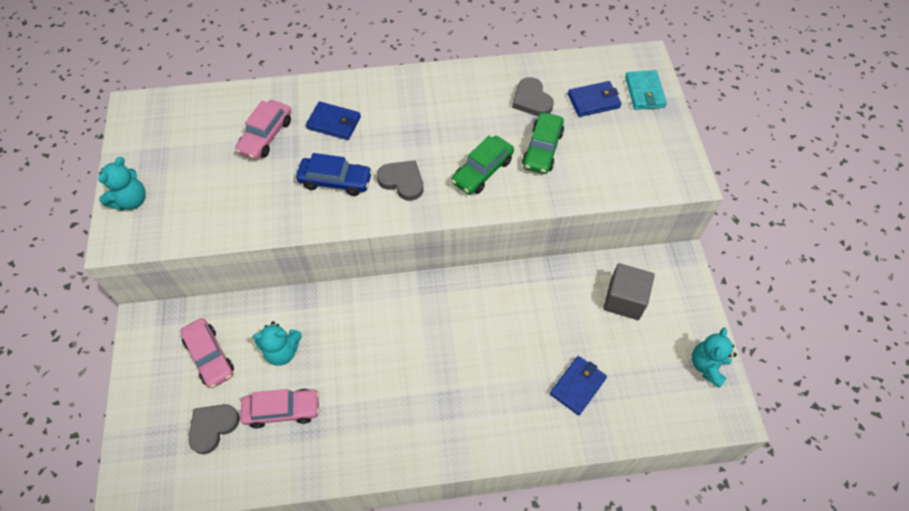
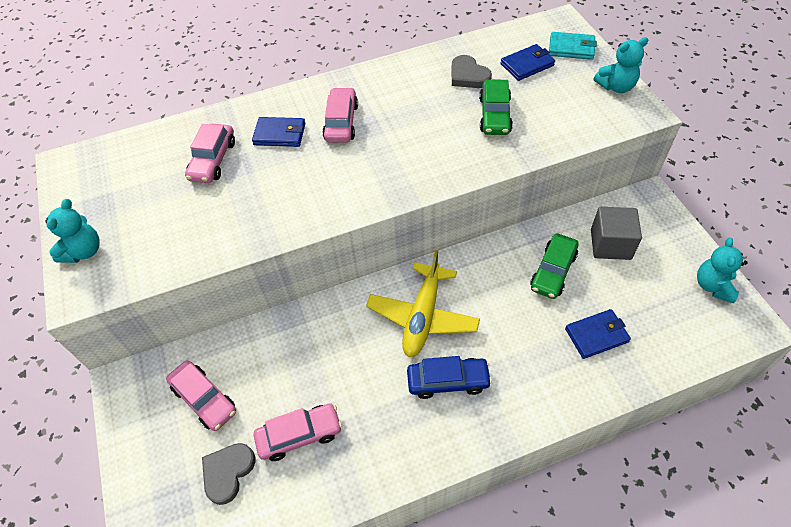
camera: 10 degrees left, 5 degrees down
(282, 351) = (282, 375): turquoise teddy bear -> turquoise teddy bear (616, 86)
(335, 181) = (298, 186): blue car -> blue car (448, 381)
(394, 123) = (341, 122): none -> pink car
(402, 181) = (367, 172): grey heart -> none
(424, 328) = (423, 316): none -> yellow plane
(482, 171) = (443, 146): green car -> green car (553, 271)
(577, 386) = (596, 335): blue wallet -> blue wallet turned 45 degrees clockwise
(644, 92) = (571, 48): turquoise wallet -> turquoise wallet turned 60 degrees counterclockwise

